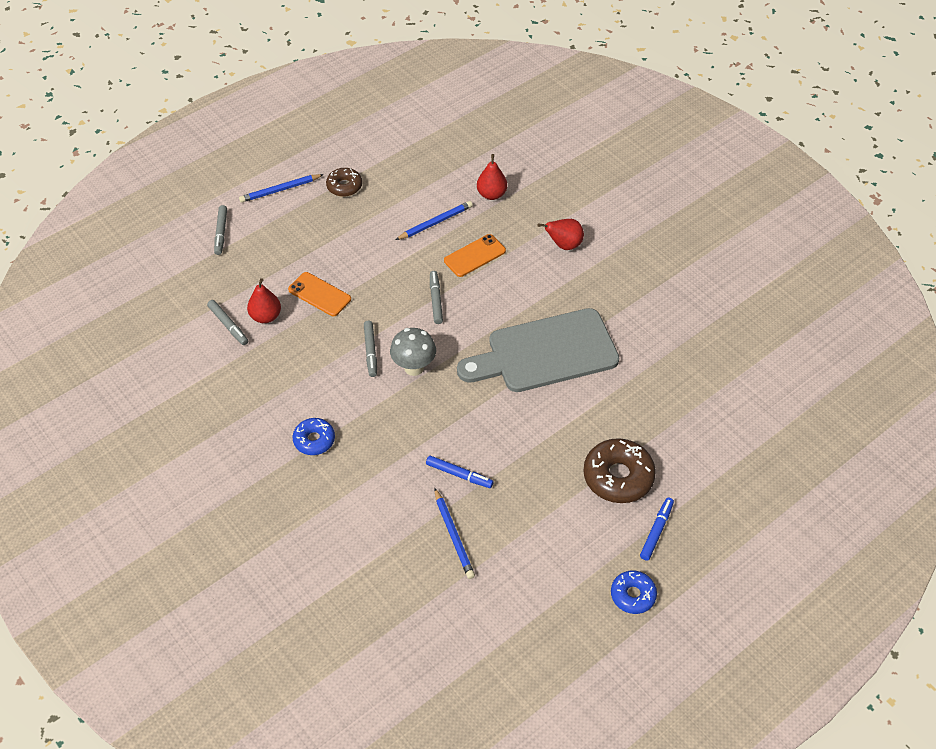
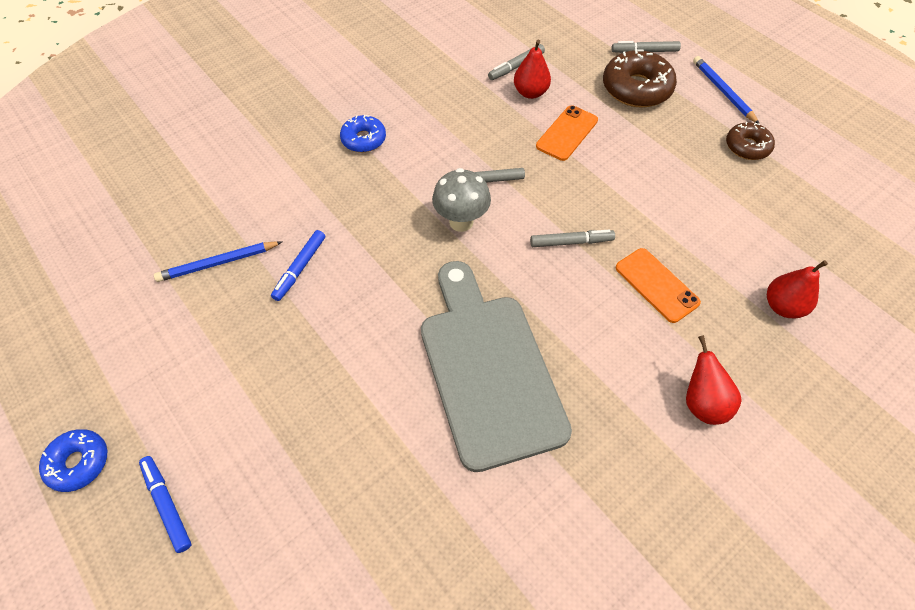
camera: 90 degrees right, 5 degrees up
(435, 222) = (708, 240): blue pencil -> none
(618, 477) = (267, 456): brown donut -> brown donut (636, 88)
(656, 531) = (167, 504): blue marker -> blue marker turned 150 degrees counterclockwise

